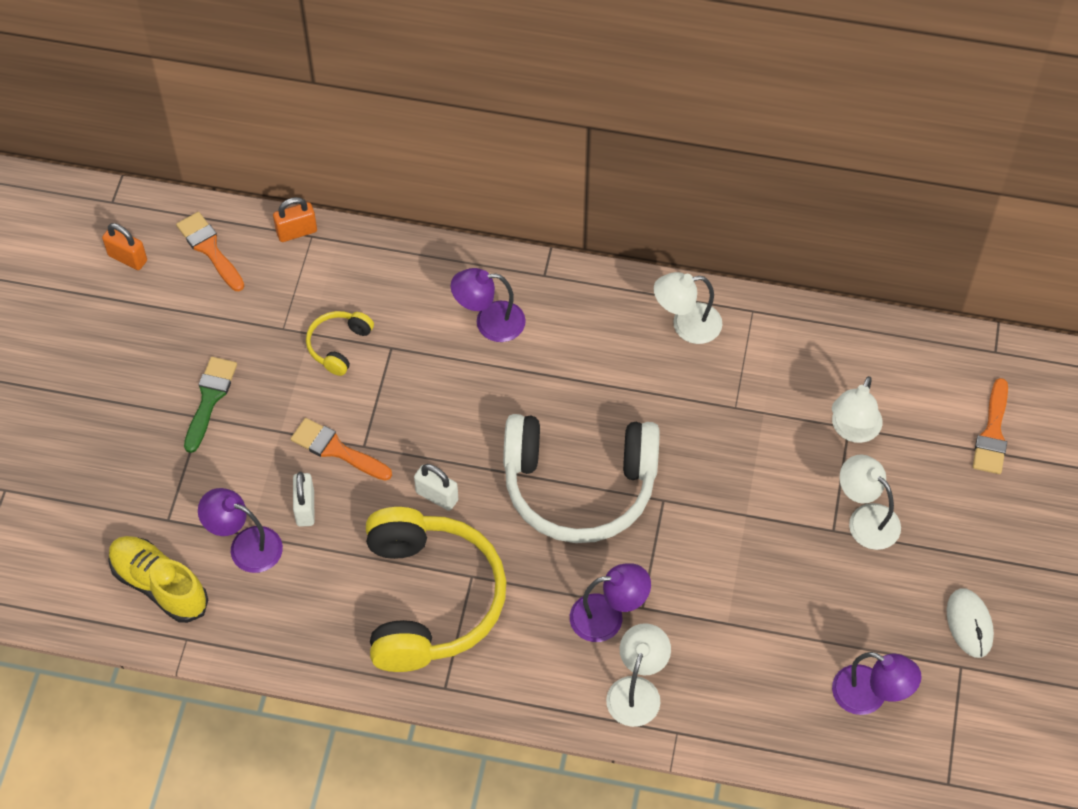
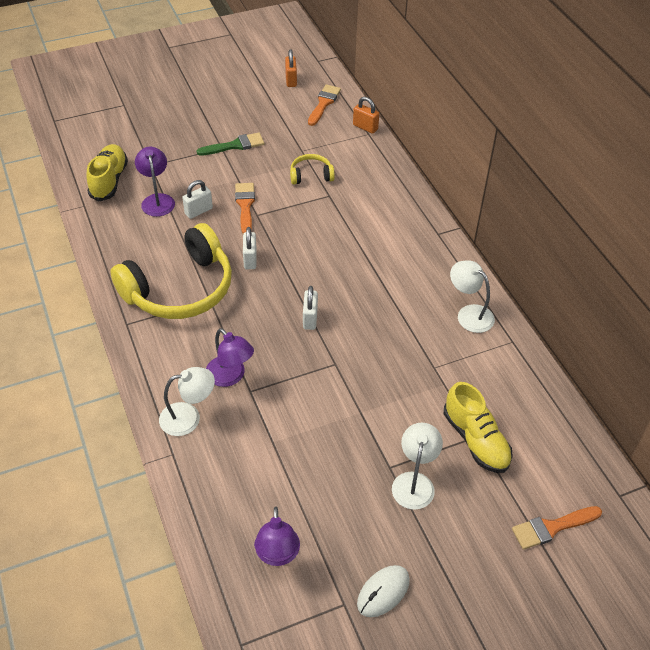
camera: 55 degrees right, 10 degrees down
(489, 322) = (383, 226): purple lamp -> none
(579, 486) = (310, 318): white headphones -> white padlock
(852, 430) = (476, 440): white lamp -> yellow shoe

